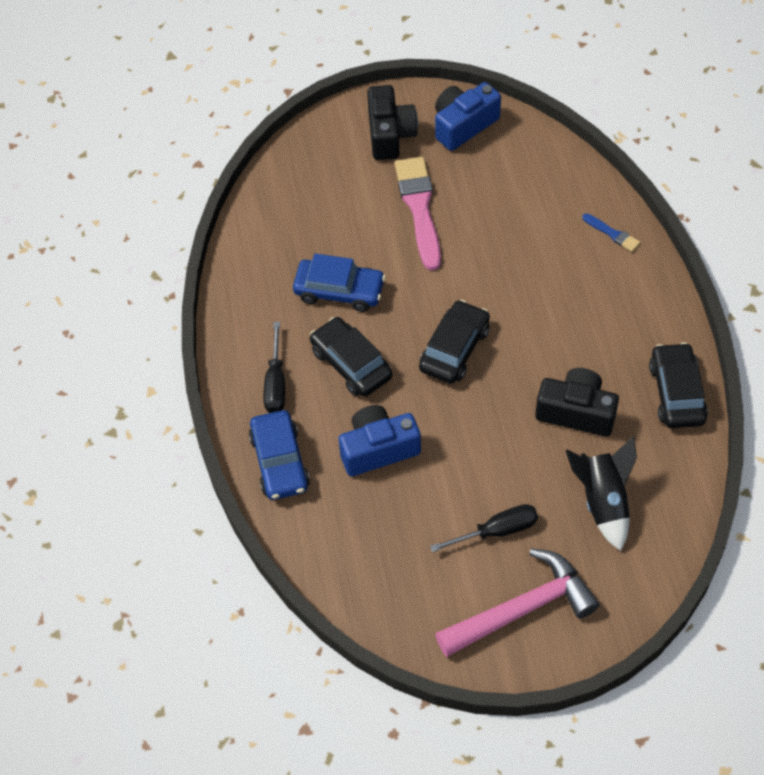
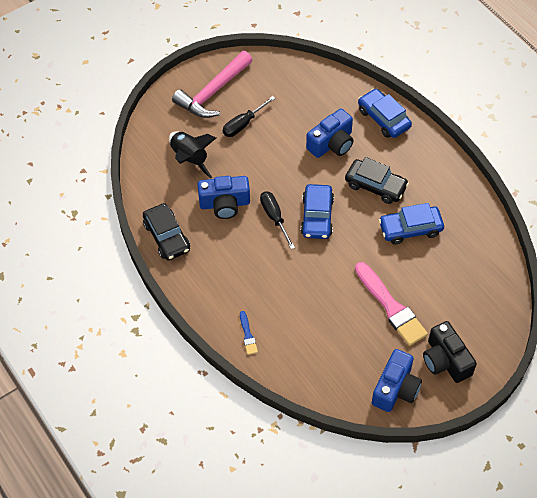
camera: 155 degrees right, 0 degrees up
(276, 383) = (413, 159): black screwdriver -> black screwdriver (274, 217)
(454, 349) = (317, 216): black car -> blue car
(576, 412) = (225, 204): black camera -> blue camera
(612, 234) = (248, 335): blue brush -> blue brush turned 120 degrees counterclockwise

